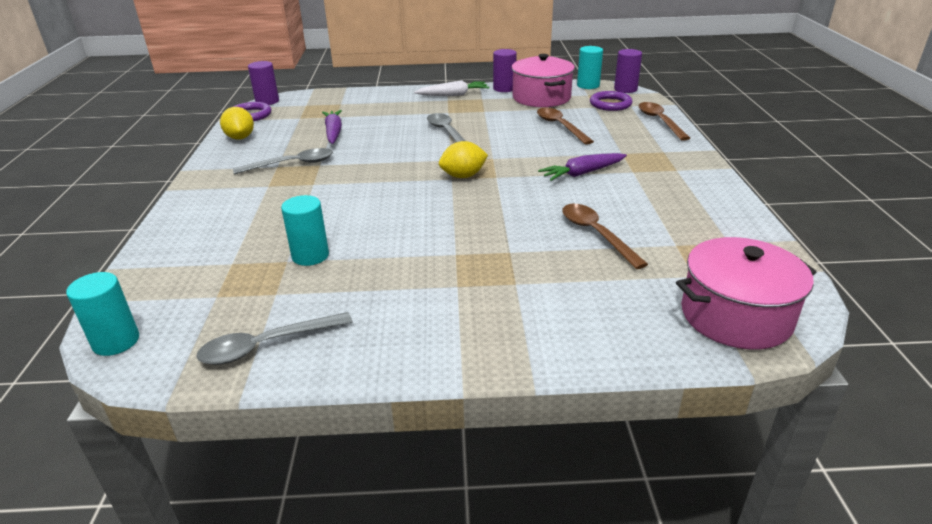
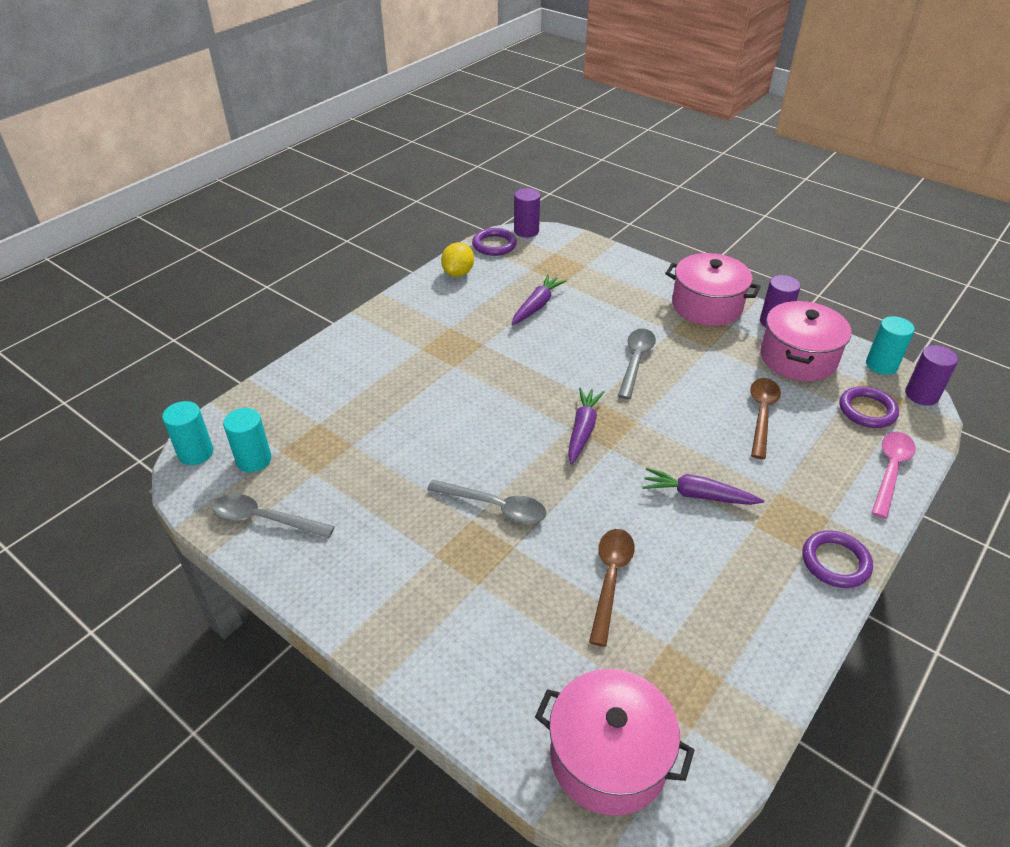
camera: 40 degrees right, 10 degrees up
(292, 164) = (462, 331): grey spoon -> grey spoon (495, 507)
(310, 256) = (372, 450): turquoise cylinder -> turquoise cylinder (254, 460)
(453, 95) = (707, 306): white carrot -> pink pot
(463, 176) = (582, 430): yellow lemon -> purple carrot
(659, 121) = (890, 470): brown spoon -> pink spoon
(696, 166) = (835, 562): none -> purple ring

